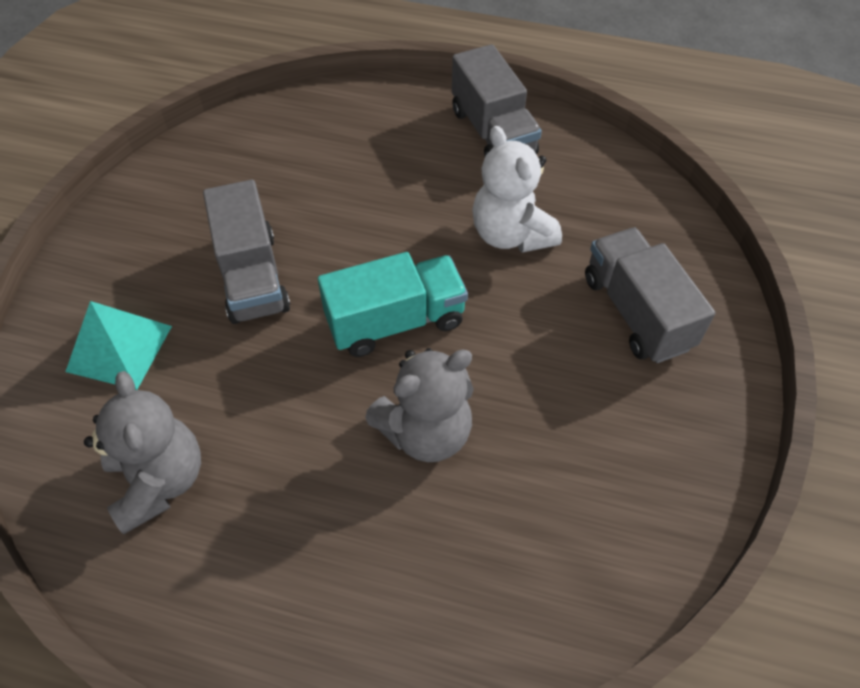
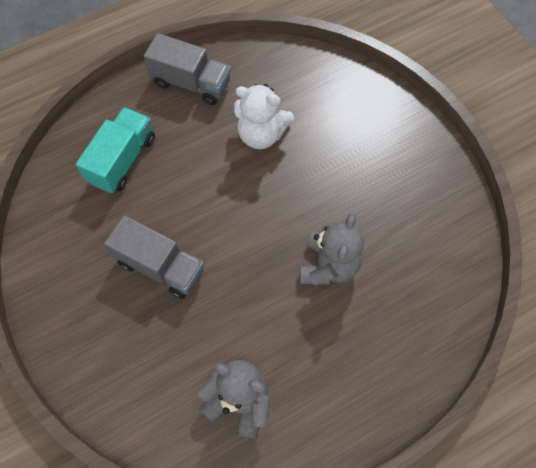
camera: 45 degrees left, 10 degrees up
(119, 348) = (138, 364): turquoise pyramid -> none
(395, 321) = (257, 226): turquoise truck -> turquoise truck (122, 160)
(636, 312) = (356, 128): grey truck -> none

